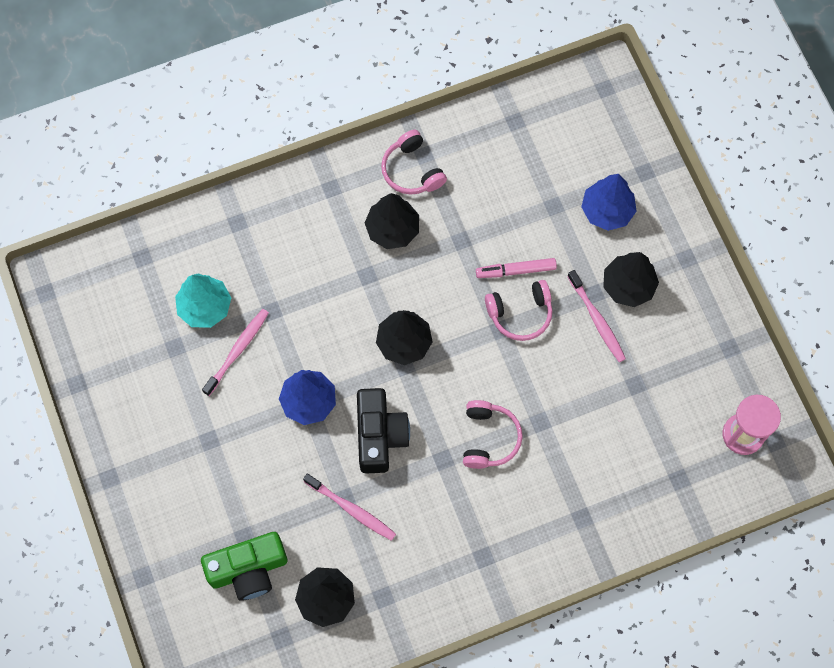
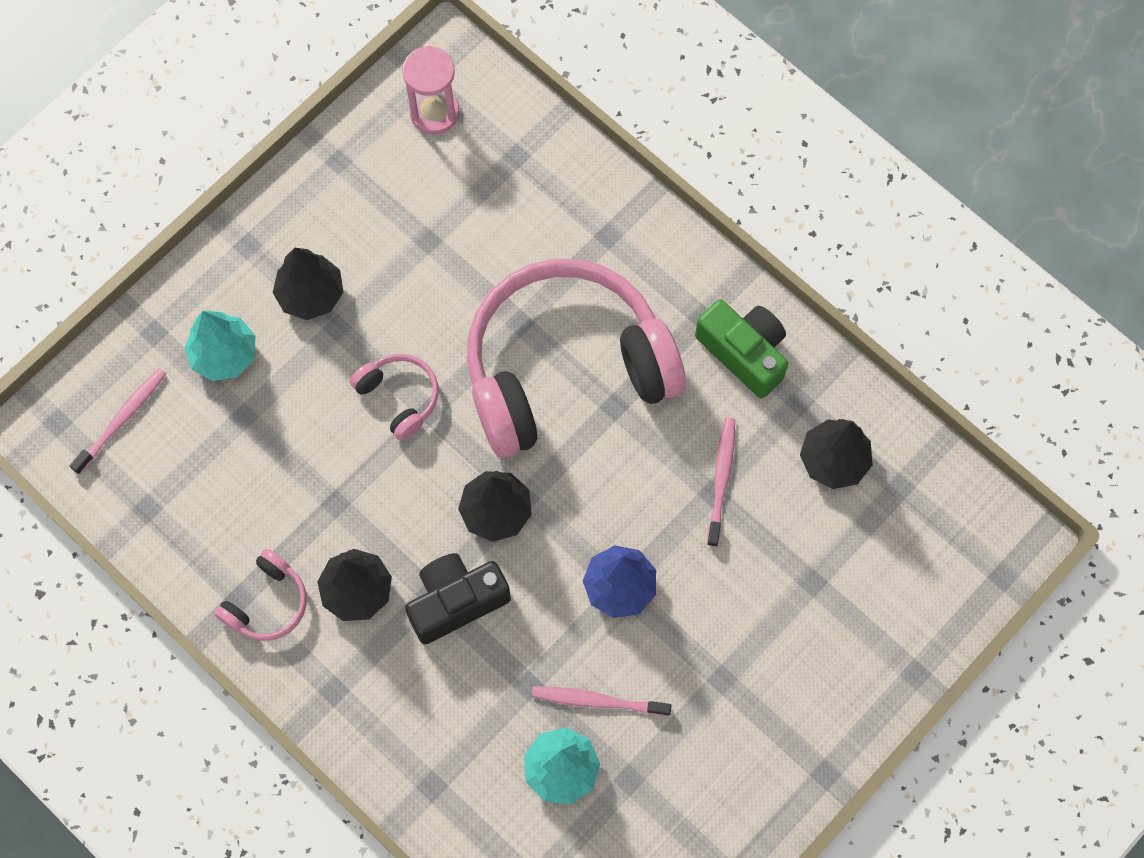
camera: 115 degrees left, 0 degrees up
(248, 569) = (846, 559): green camera -> green camera (744, 353)
(379, 435) = (621, 488): black camera -> black camera (456, 601)
(489, 438) = (565, 368): pink headphones -> pink headphones, size x2.47
(516, 270) = (347, 425): pink marker -> none
(597, 320) = (369, 311): pink toothbrush -> pink toothbrush (122, 419)
(607, 211) = (224, 354): blue tree -> turquoise tree

